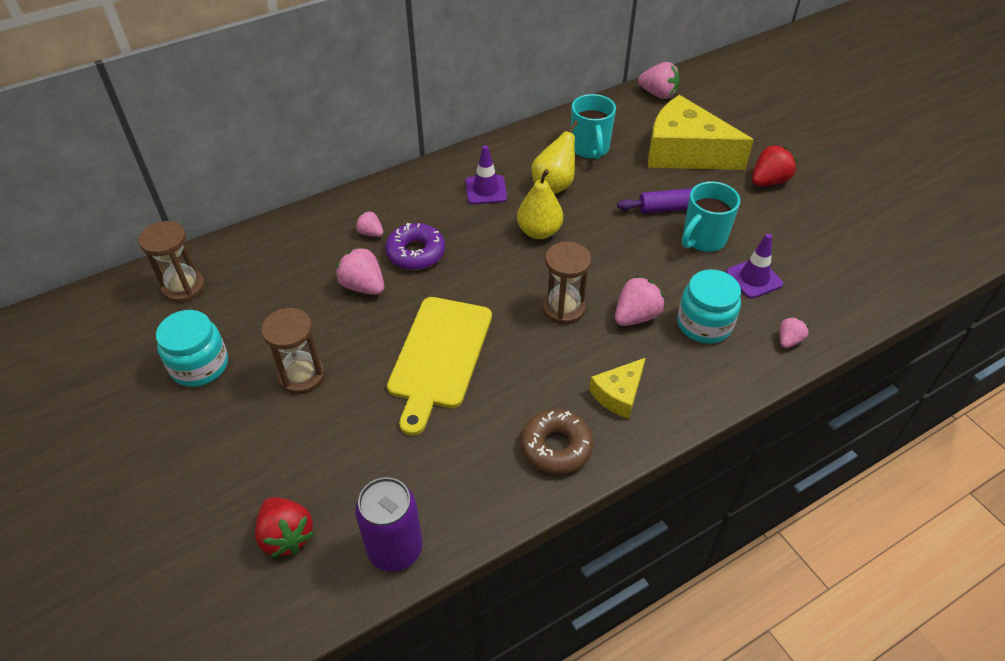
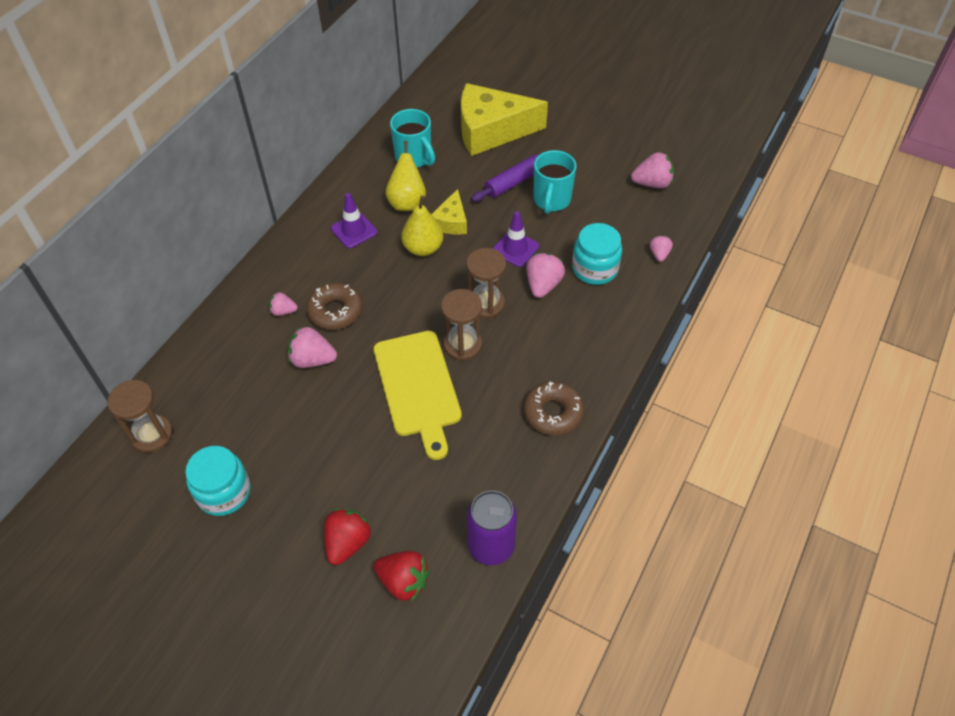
camera: 30 degrees left, 5 degrees up
(301, 376) = (318, 457): brown hourglass -> brown hourglass (462, 345)
(416, 253) = (335, 311): purple donut -> brown donut
(619, 394) = (570, 351): yellow cheese -> yellow cheese (451, 222)
(658, 94) = (436, 85): pink strawberry -> pink strawberry (652, 183)
(754, 278) = (607, 216): purple traffic cone -> purple traffic cone (515, 249)
(768, 181) = (569, 131): red strawberry -> red strawberry (348, 542)

